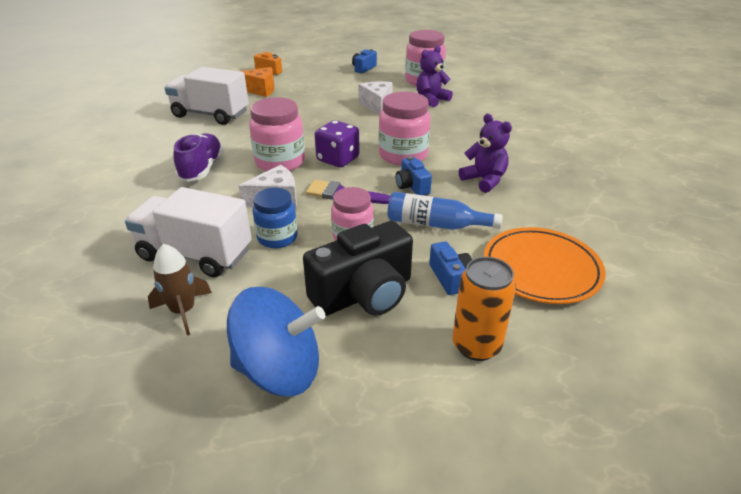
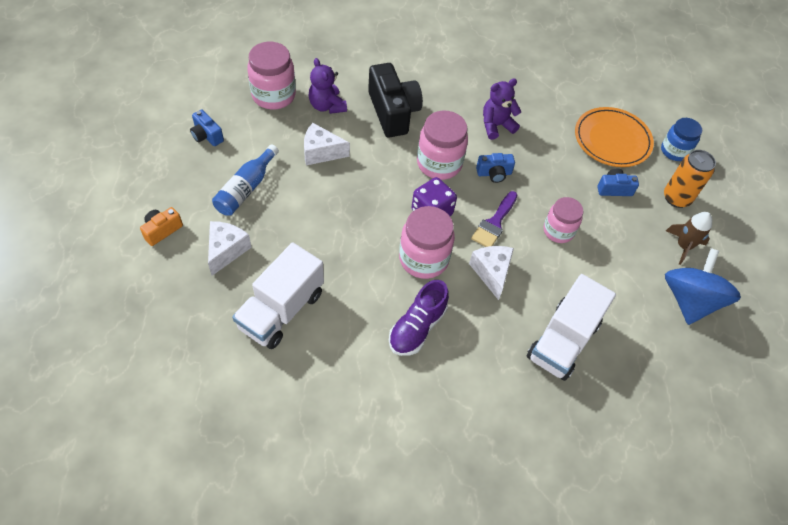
camera: 80 degrees left, 20 degrees up
(183, 311) = (630, 351): brown rocket -> brown rocket (683, 246)
(202, 169) = (417, 327): purple shoe -> purple shoe turned 75 degrees counterclockwise
(260, 90) = (226, 250): orange cheese -> white cheese
(277, 237) = (550, 280): blue jar -> blue jar (674, 151)
(364, 294) = (625, 240): black camera -> black camera (393, 112)
(436, 224) = (552, 176): blue bottle -> blue bottle (246, 188)

